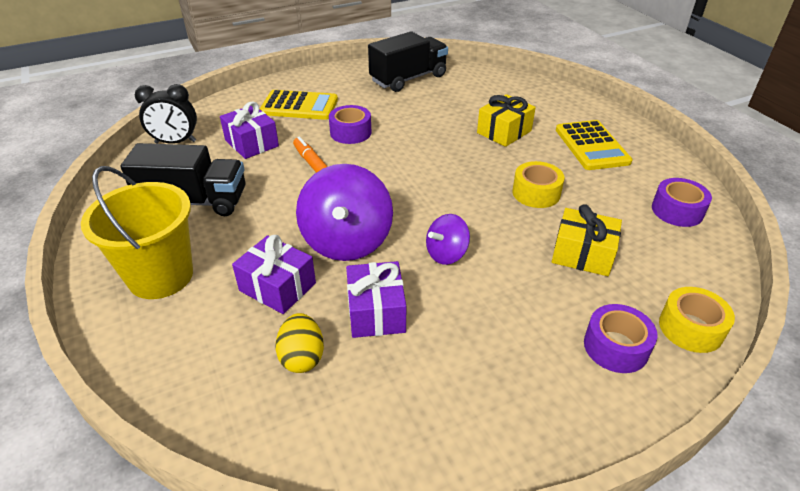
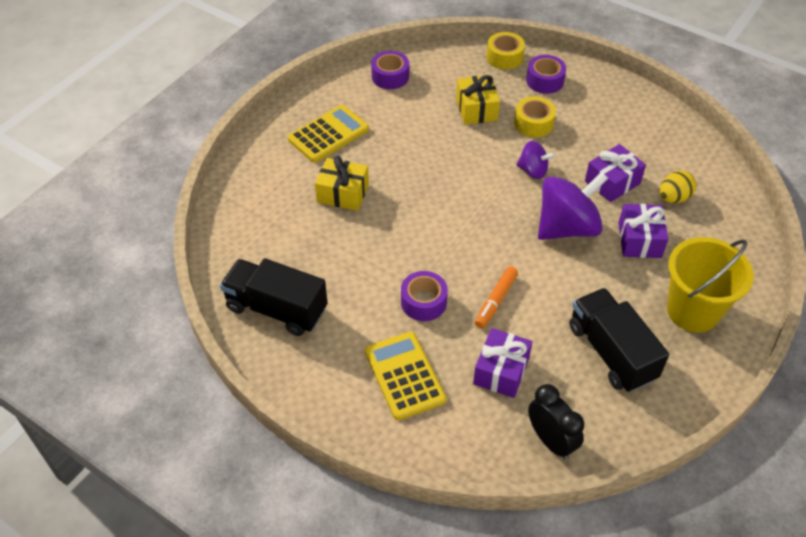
camera: 120 degrees left, 10 degrees up
(536, 193) = (424, 148): yellow tape -> yellow tape (533, 123)

